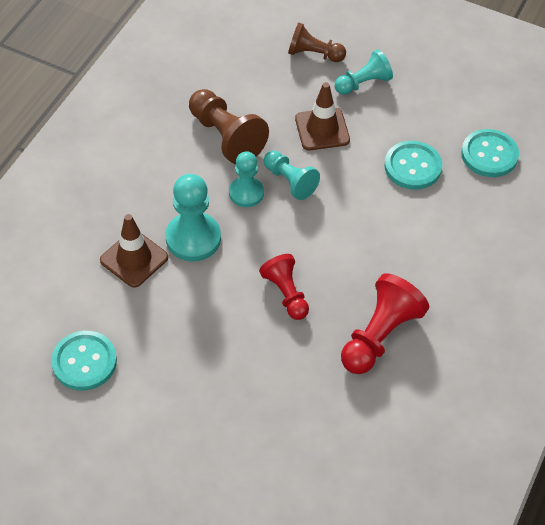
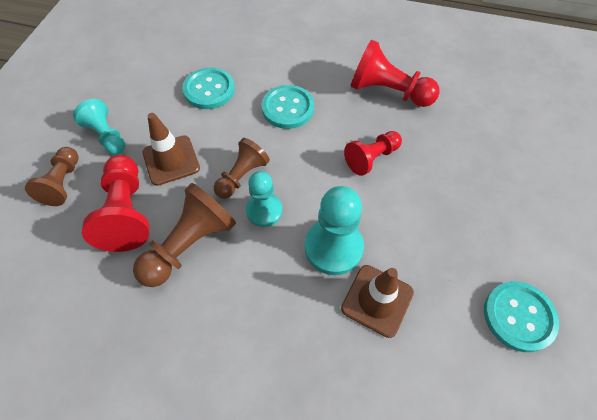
camera: 100 degrees left, 5 degrees up
(271, 96) = (127, 212): none -> red pawn
(290, 181) = (242, 176): turquoise pawn -> brown pawn
(489, 155) = (189, 45): turquoise button -> turquoise button (288, 108)

